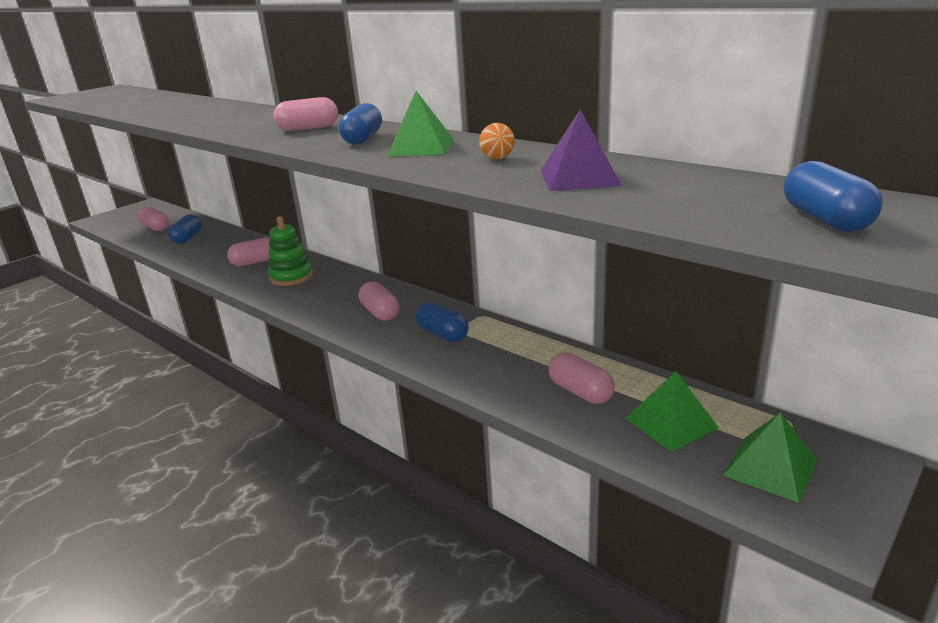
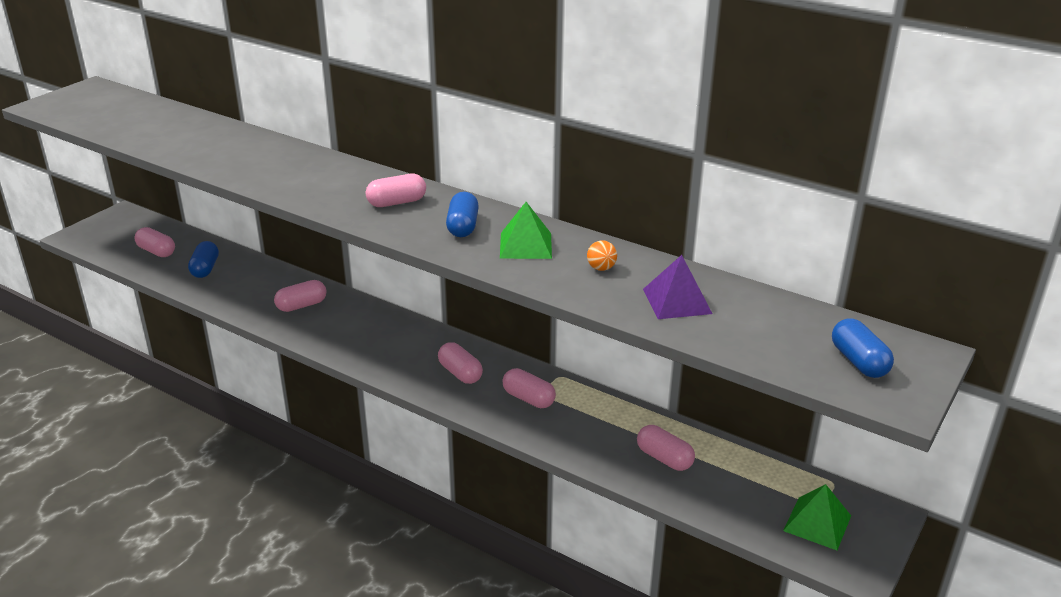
camera: 10 degrees left, 5 degrees up
(291, 276) = (350, 326): green stacking toy -> none
(442, 334) = (528, 399): blue capsule -> pink capsule
(671, 423) = (741, 486): green pyramid -> none

